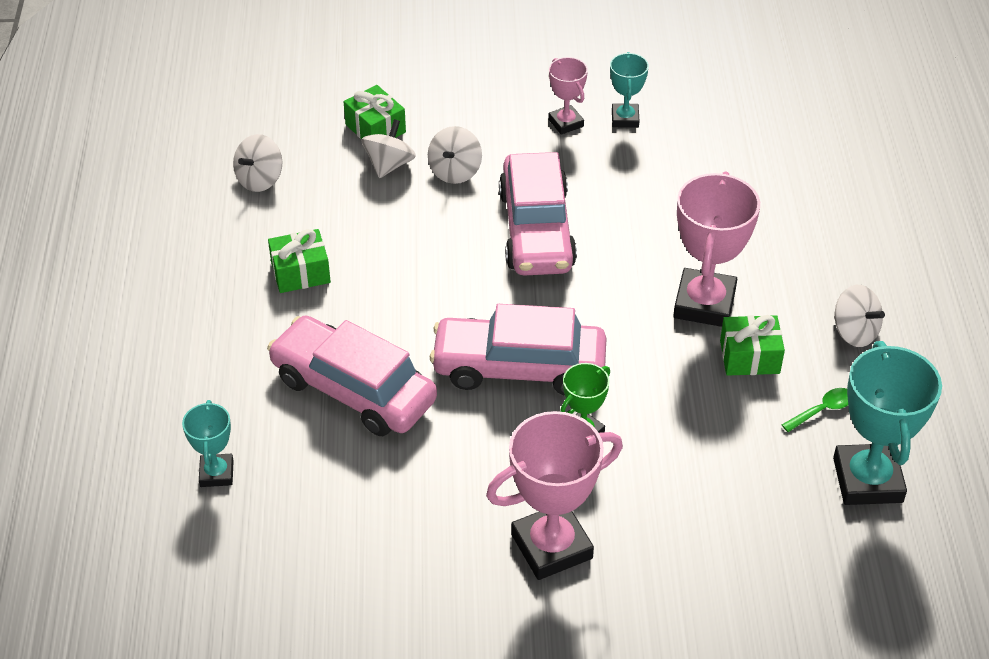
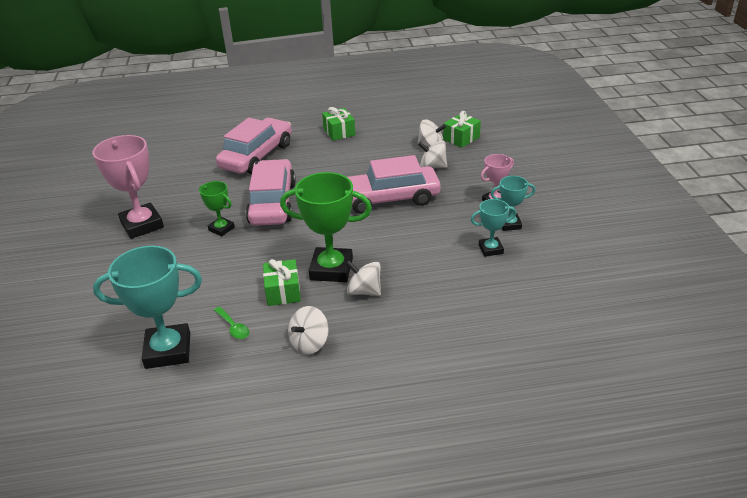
camera: 85 degrees right, 10 degrees down
(216, 473) = (206, 129): turquoise trophy -> turquoise trophy (490, 249)
(260, 179) = (407, 112): white spinning top -> white spinning top (364, 291)
(704, 304) = (331, 269): pink trophy -> green trophy

